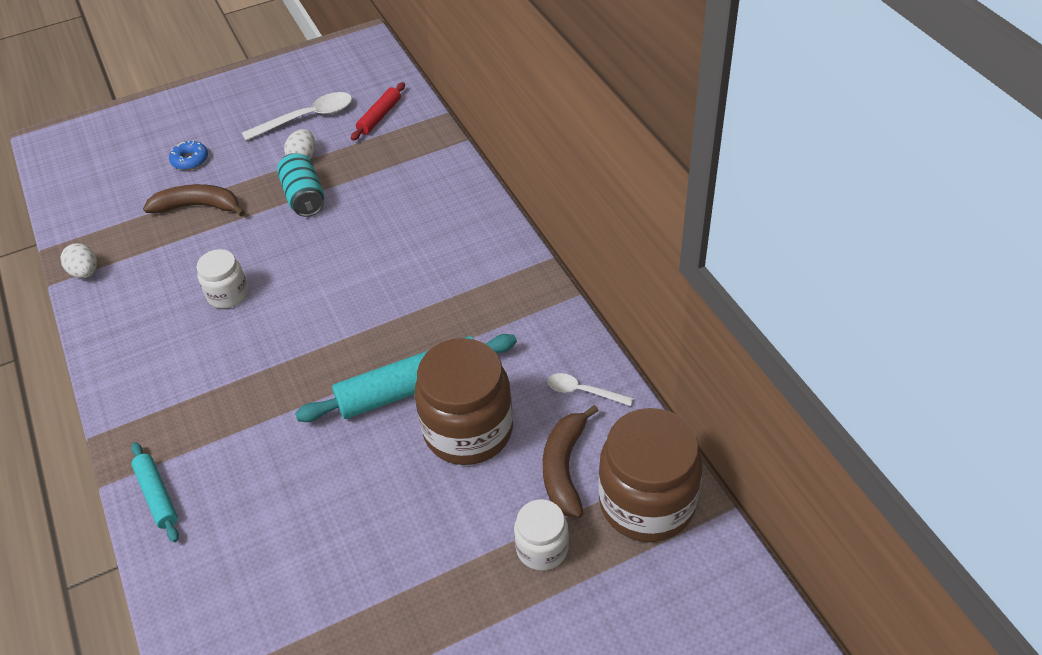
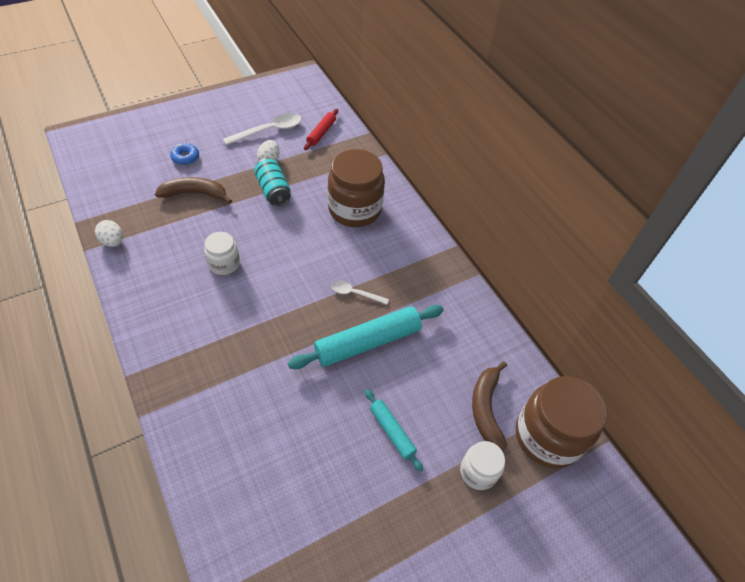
camera: 10 degrees left, 5 degrees up
(157, 496) = (185, 425): turquoise rolling pin -> turquoise rolling pin (392, 432)
(468, 430) = (413, 377): brown jar -> brown jar (354, 209)
(583, 391) = (491, 349): white spoon -> white spoon (355, 293)

